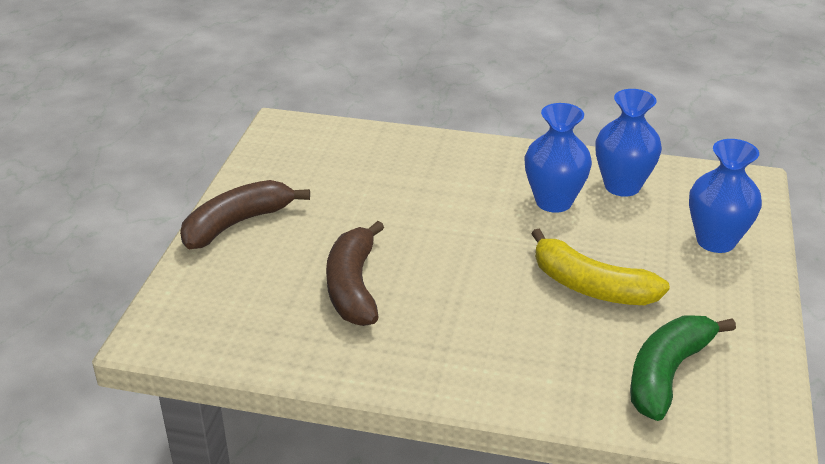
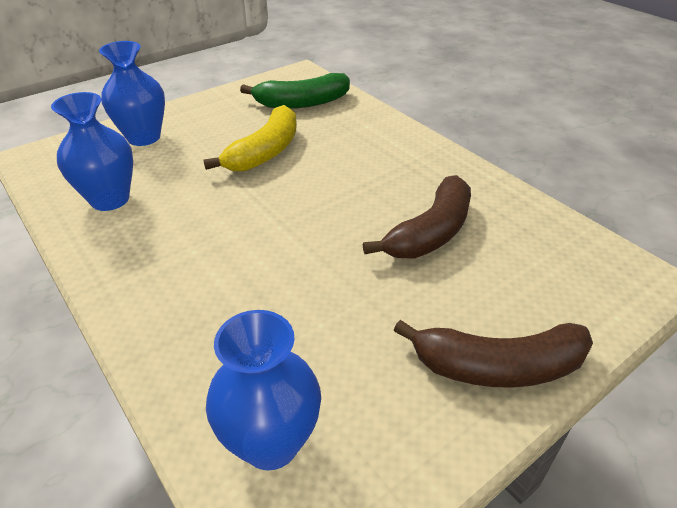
camera: 140 degrees left, 5 degrees up
(553, 202) = (179, 216): blue vase -> blue vase (271, 442)
(590, 286) = (265, 152): yellow banana -> yellow banana turned 45 degrees clockwise

